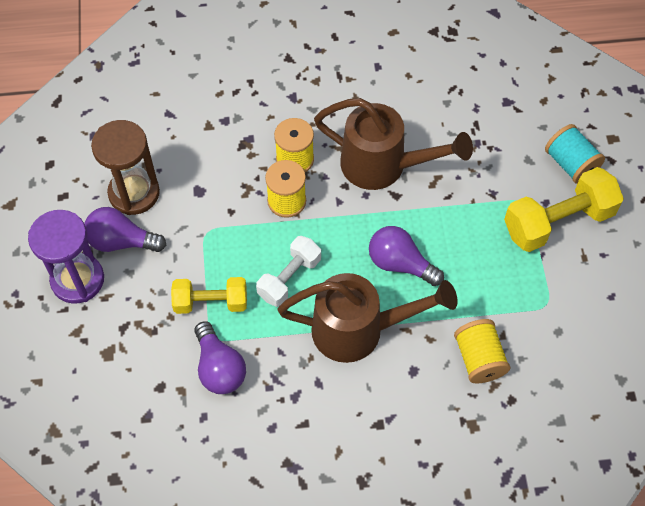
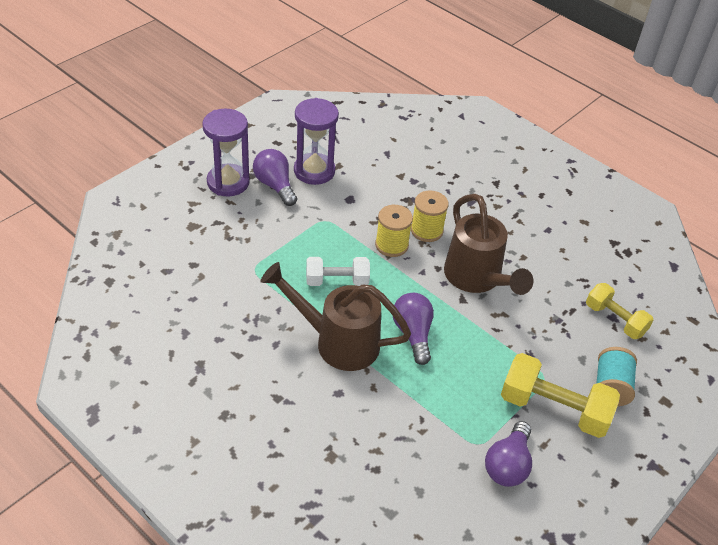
camera: 45 degrees right, 15 degrees down
(134, 193) = (314, 171): brown hourglass -> purple hourglass
(211, 302) = (277, 252): yellow dumbbell -> yellow dumbbell (615, 320)
(219, 368) = (235, 285): purple light bulb -> purple light bulb (508, 465)
(359, 330) = (337, 342): brown watering can -> brown watering can turned 150 degrees clockwise
(479, 359) = (388, 427): yellow spool -> none

